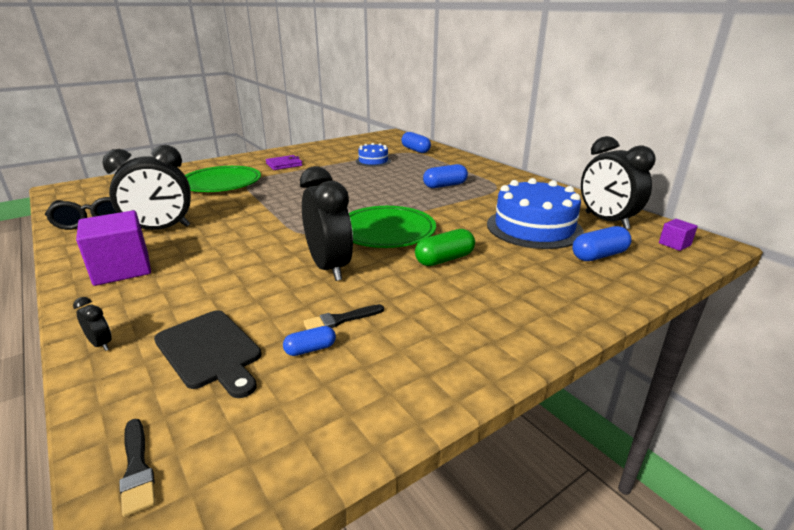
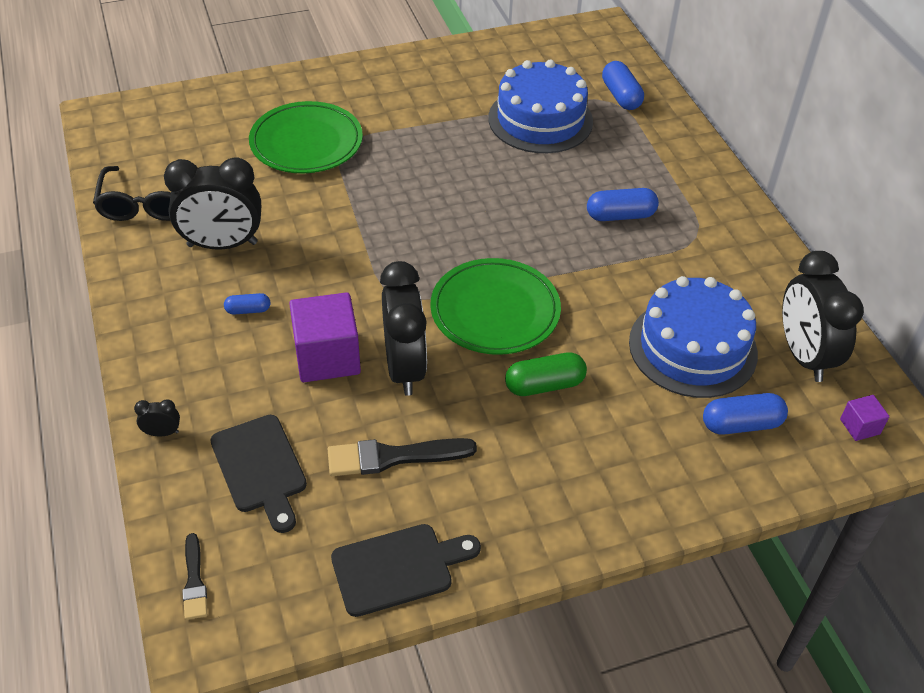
camera: 15 degrees right, 20 degrees up
(101, 344) = (162, 433): black clock -> black clock turned 60 degrees counterclockwise
(122, 269) = (179, 316): purple cube -> purple cube (327, 357)
(284, 165) = (403, 105): purple wallet -> none
(310, 349) = (353, 490): blue capsule -> blue capsule (248, 310)
(341, 319) = (393, 457): black brush -> black brush, size x1.69
(373, 161) = (540, 120): blue cake -> blue cake, size x1.87
(379, 400) = (398, 568): none -> black cutting board

